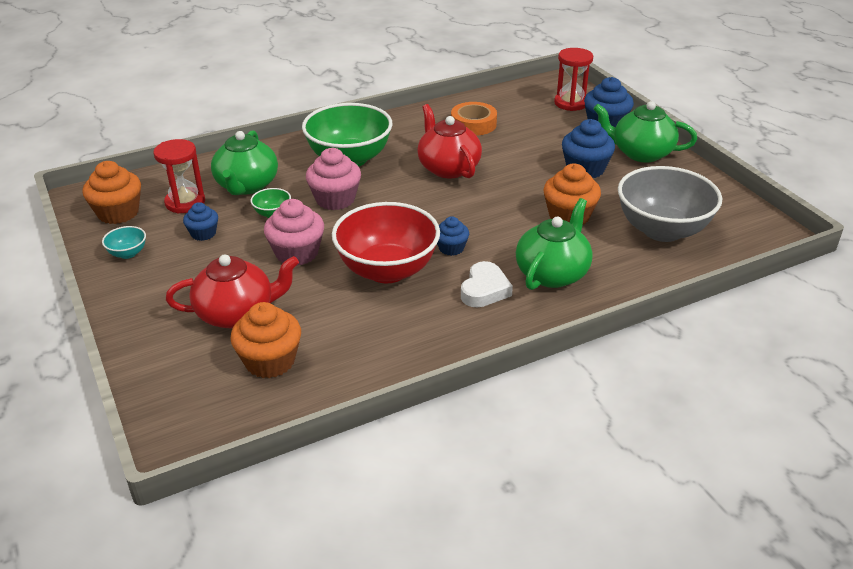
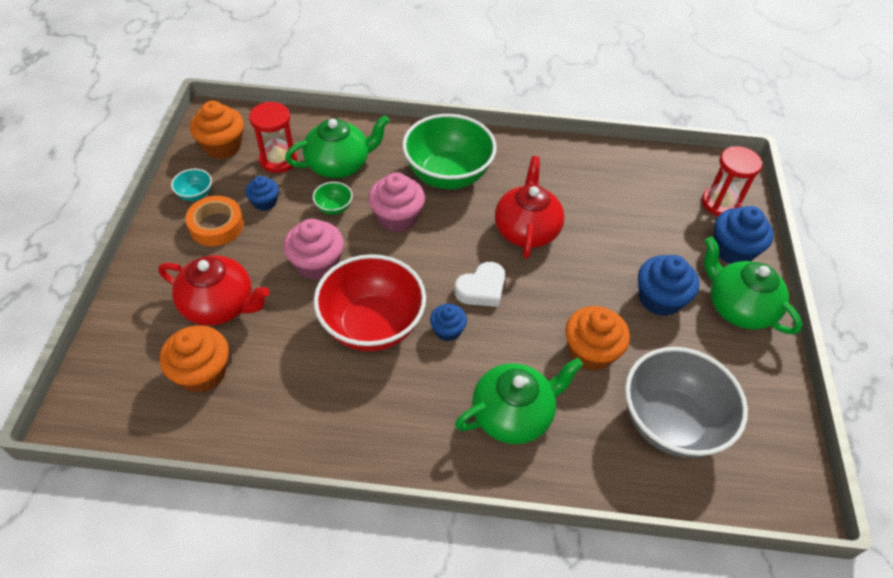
camera: 30 degrees right, 15 degrees up
(247, 186) = (339, 165): green teapot -> green teapot turned 150 degrees counterclockwise
(473, 124) = (597, 185): orange tape -> orange tape (216, 226)
(484, 290) = (435, 398): white heart -> white heart (482, 289)

